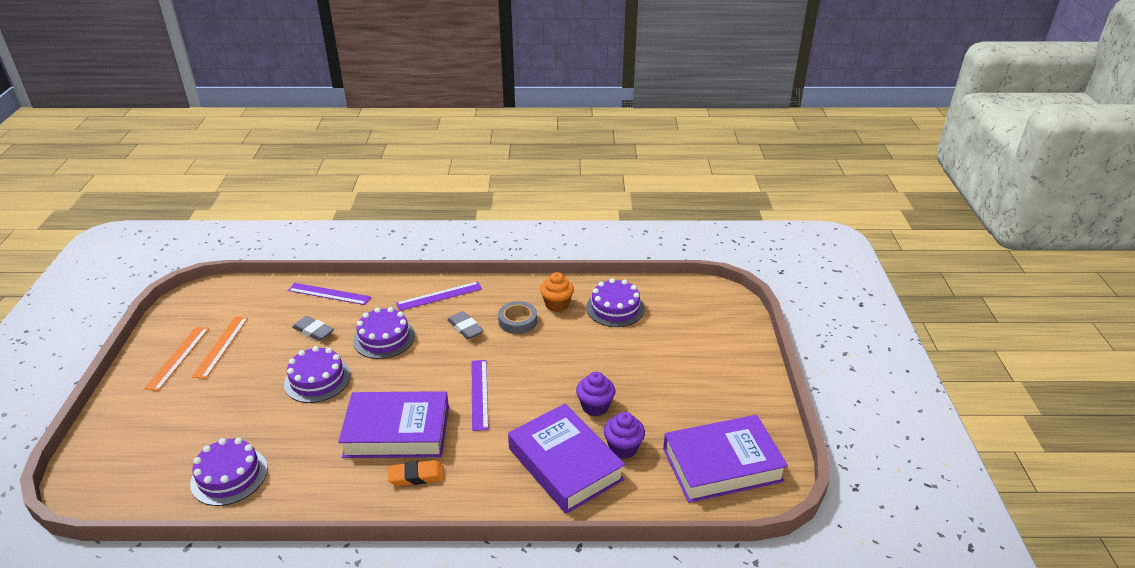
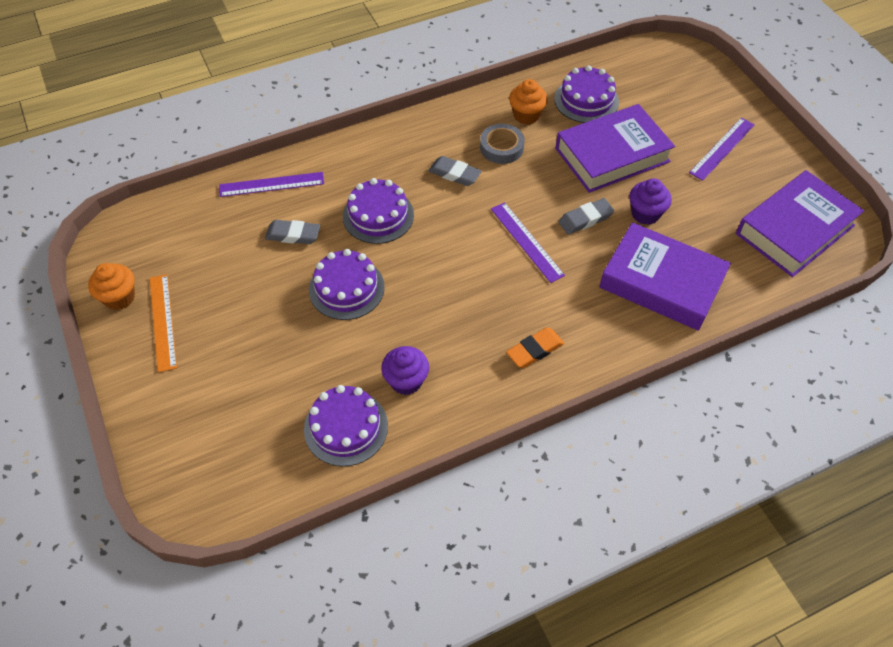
camera: 25 degrees left, 20 degrees up
(166, 332) = (119, 297): none -> orange cupcake
(221, 346) = (202, 290): orange ruler -> none
(397, 431) = (478, 312): purple book -> purple book (612, 155)
(439, 296) = (397, 146): purple ruler -> purple ruler (722, 148)
(541, 393) = (585, 219): none -> grey eraser
(623, 448) = (700, 246): purple cupcake -> purple cupcake (406, 381)

